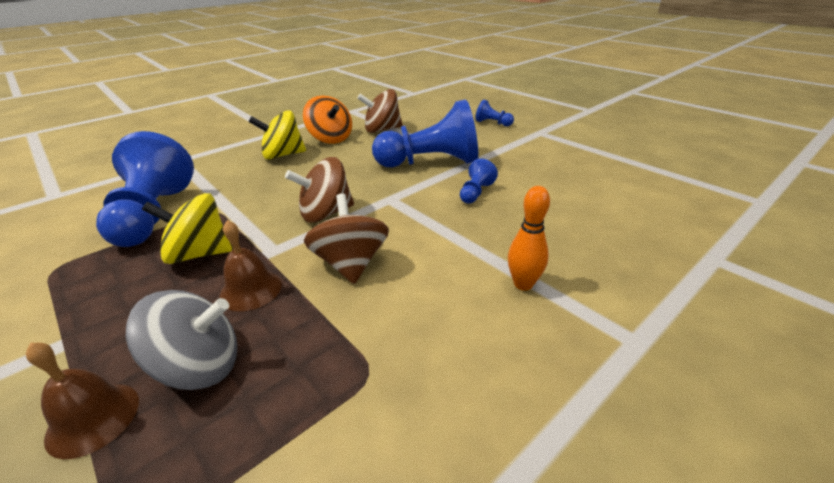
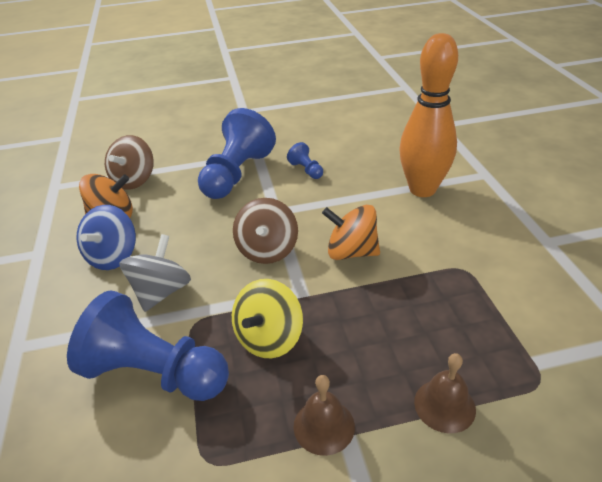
camera: 60 degrees left, 5 degrees up
(200, 366) = (420, 345): grey spinning top -> grey spinning top (161, 292)
(251, 290) = (348, 310): brown bell -> brown bell (324, 426)
(283, 155) = (113, 256): yellow spinning top -> blue spinning top
(351, 263) = (351, 252): brown spinning top -> orange spinning top
(492, 123) = (200, 123): blue pawn -> none
(523, 284) = (422, 189): orange bowling pin -> orange bowling pin, size x2.15

